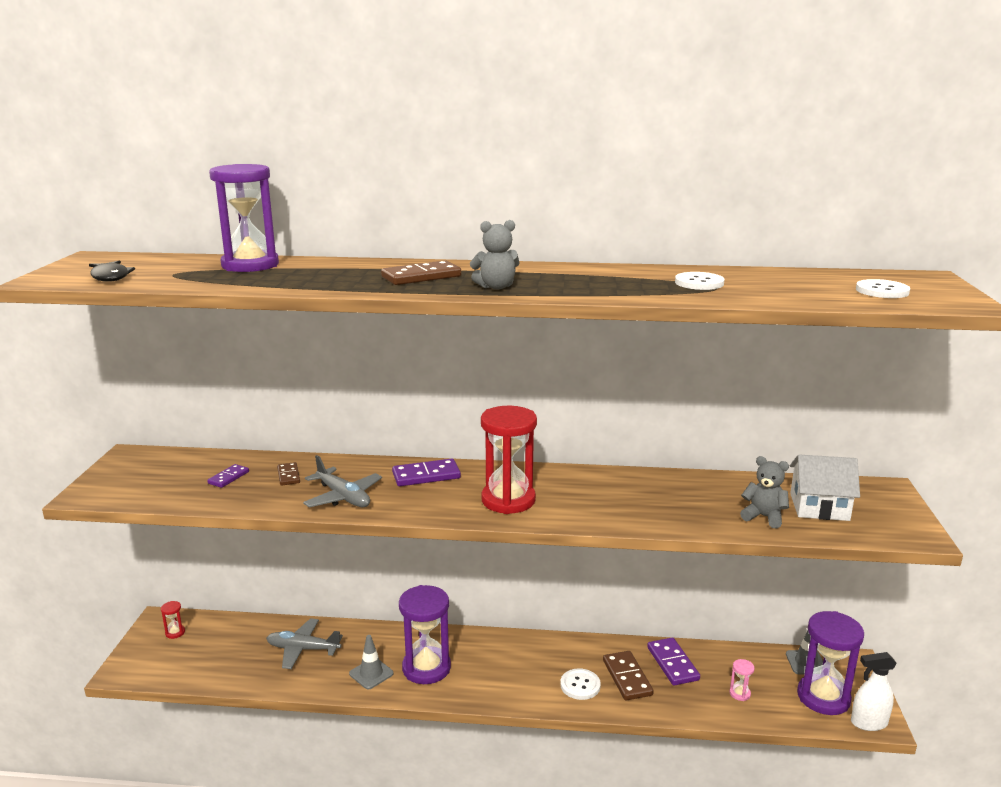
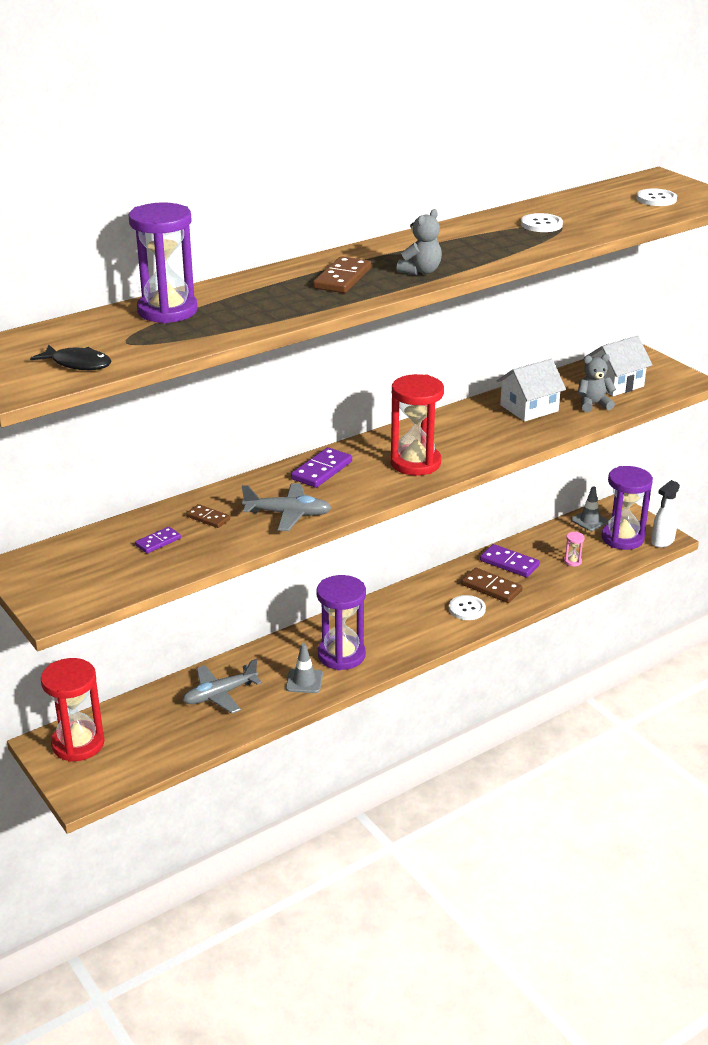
camera: 40 degrees left, 10 degrees up
(175, 632) = (78, 744): red hourglass -> red hourglass, size x2.45
(228, 478) = (158, 542): purple domino -> purple domino turned 60 degrees clockwise
(690, 496) = (529, 408): none -> white house

